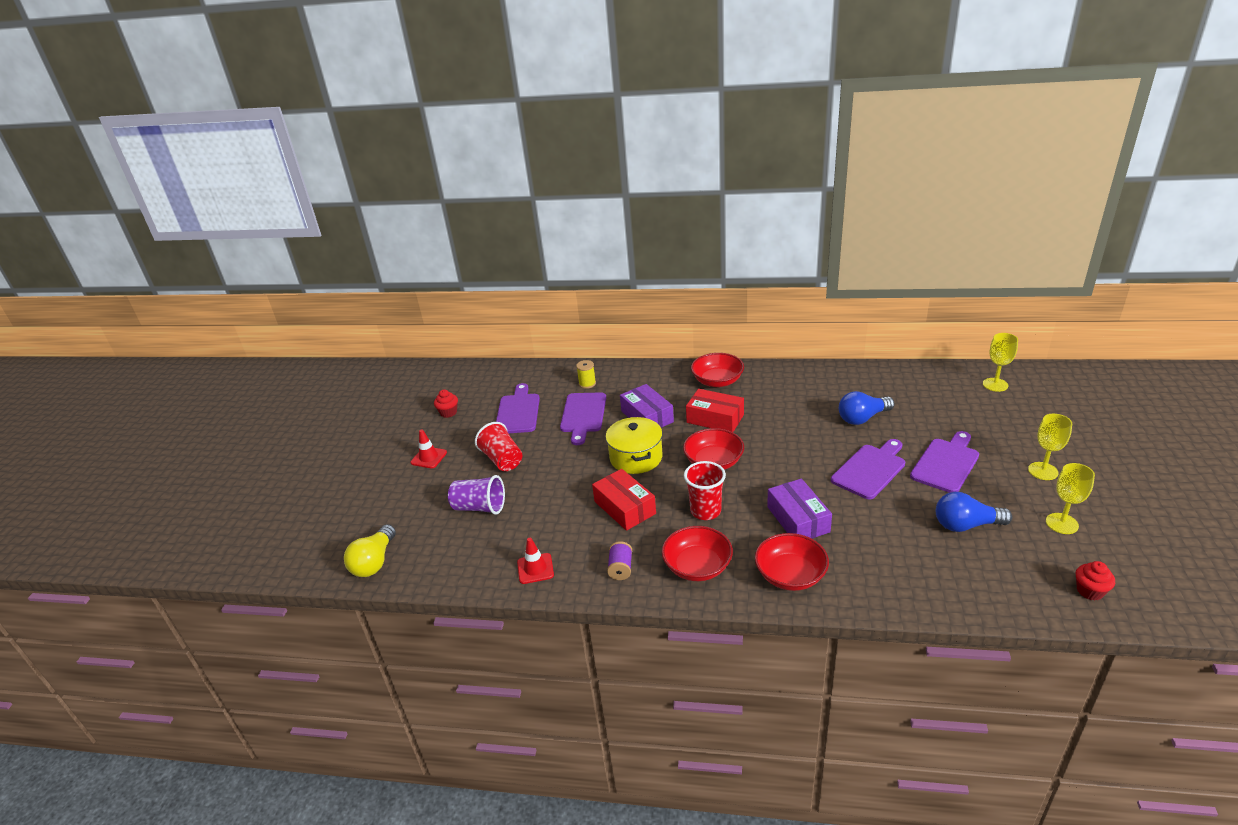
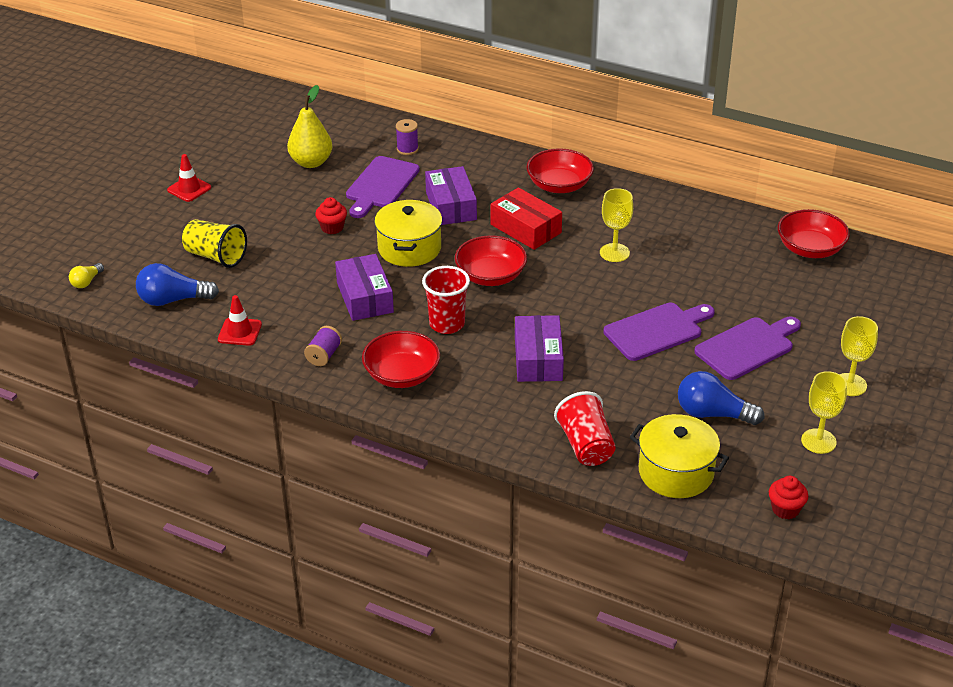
camera: 15 degrees right, 5 degrees up
(374, 562) = (86, 282): yellow light bulb -> yellow light bulb, size x0.54
(448, 412) = (234, 143): red cupcake -> red cupcake (332, 228)
(480, 507) = (216, 256): purple cup -> yellow cup
(502, 460) = (265, 212): red cup -> red cup (586, 445)
(518, 412) = (311, 162): purple cutting board -> yellow pear
(587, 384) = (407, 149): yellow spool -> purple spool
(625, 507) = (365, 297): red box -> purple box
(790, 575) = (490, 409): red bowl -> red bowl (810, 249)
(862, 418) = (695, 273): blue light bulb -> blue light bulb (173, 300)
(980, 585) = (676, 472): none -> yellow pot
(995, 385) = (886, 276): yellow goblet -> yellow goblet (614, 253)

